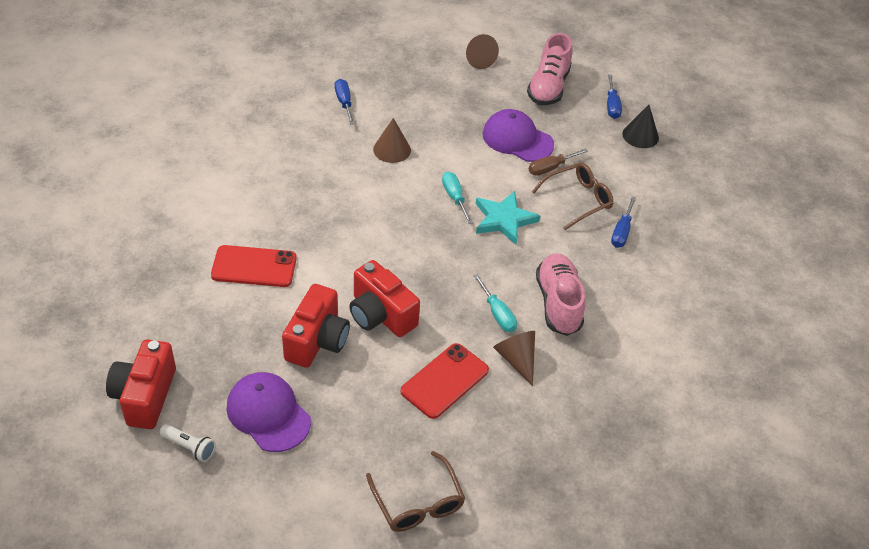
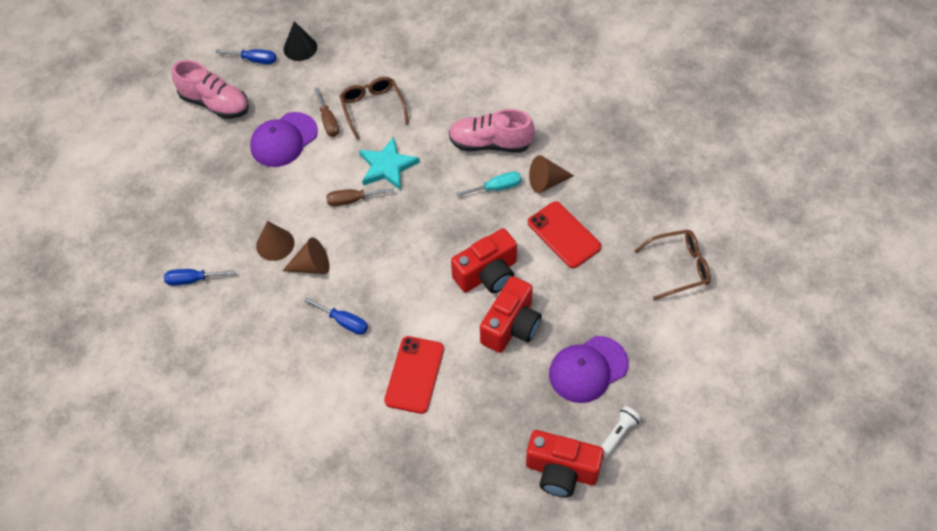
camera: 75 degrees left, 10 degrees up
(317, 340) = (511, 326): red camera -> red camera turned 90 degrees clockwise
(454, 197) = (352, 200): turquoise screwdriver -> brown screwdriver
(478, 59) = (155, 154): brown cone -> brown cone (312, 266)
(621, 232) = (417, 85): blue screwdriver -> blue screwdriver (344, 322)

